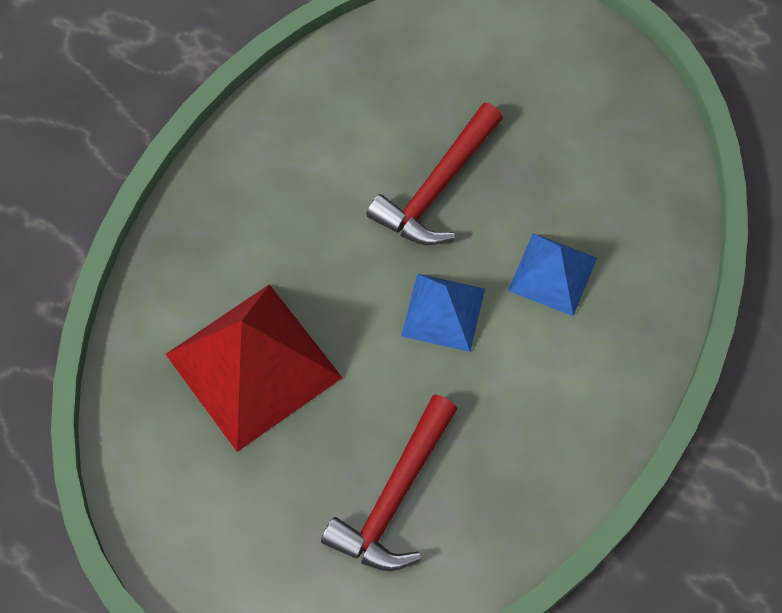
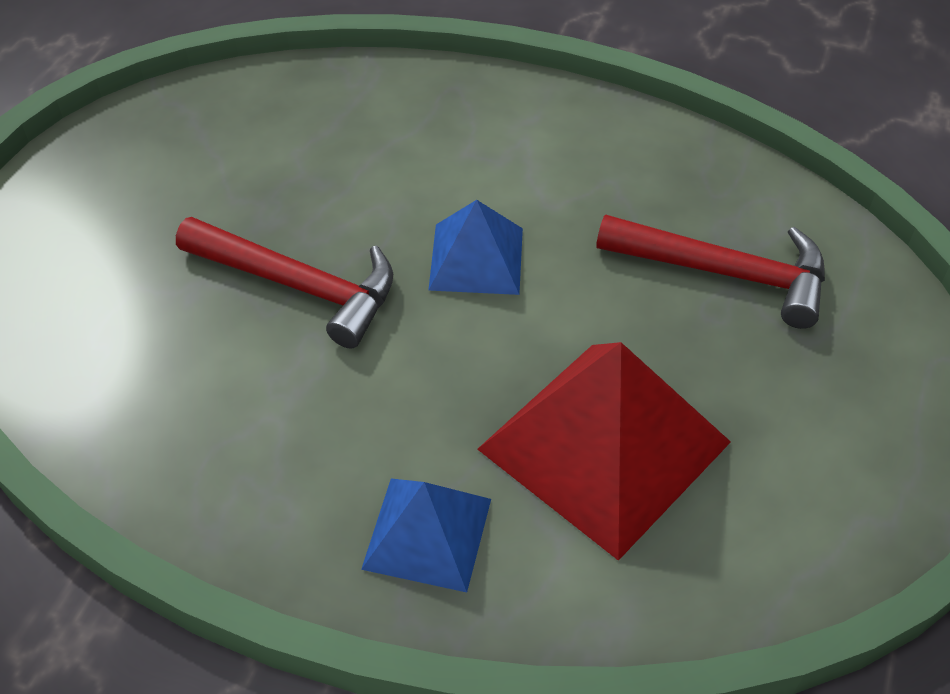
camera: 100 degrees left, 15 degrees down
(552, 274) = (404, 168): blue pyramid -> blue pyramid (427, 533)

